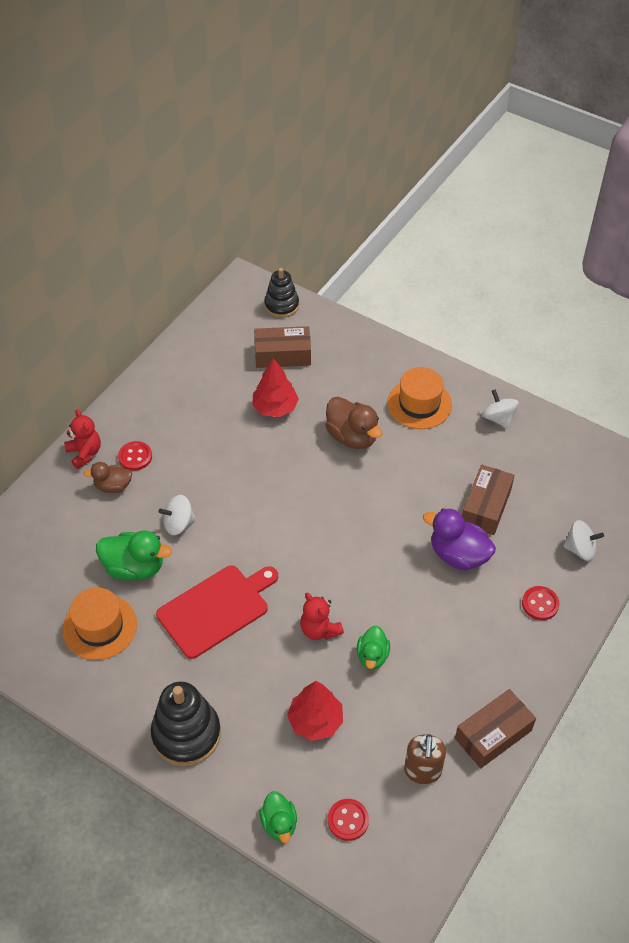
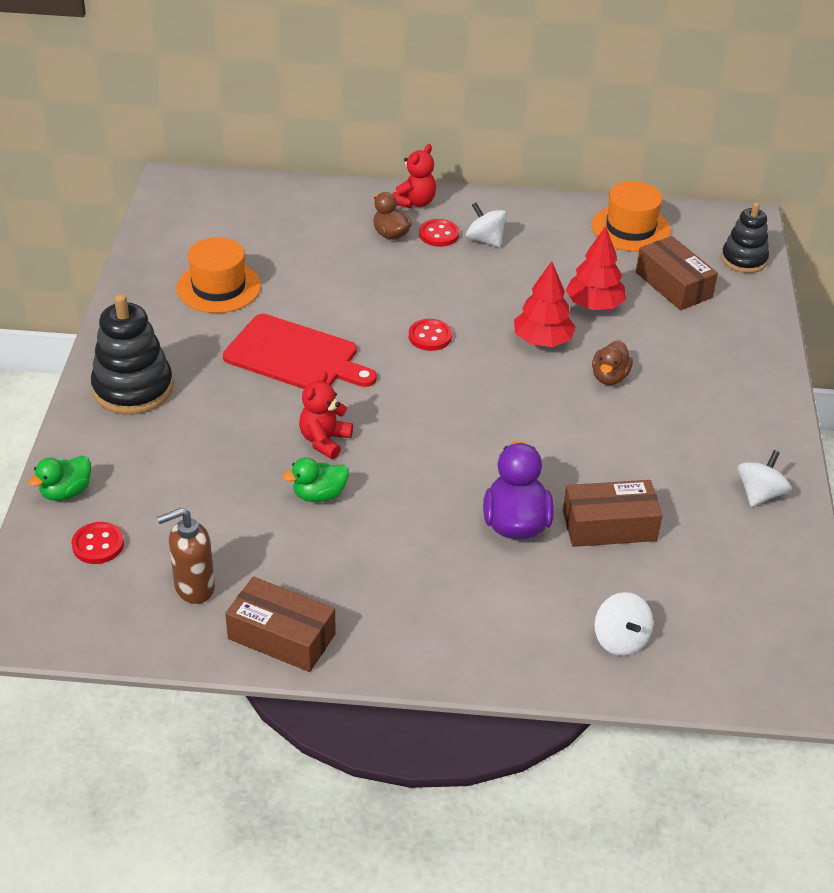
camera: 60 degrees right, 10 degrees down
(134, 567) = (304, 283): green duck -> none
(178, 524) = (380, 293): white spinning top -> white spinning top (485, 240)
(315, 721) = (206, 477): red tree -> red tree (542, 341)
(352, 437) = (609, 377): brown duck -> brown duck, size x0.63
(419, 404) = (712, 416): orange hat -> orange hat (630, 228)
(540, 604) = (502, 624): red button -> red button (430, 336)

